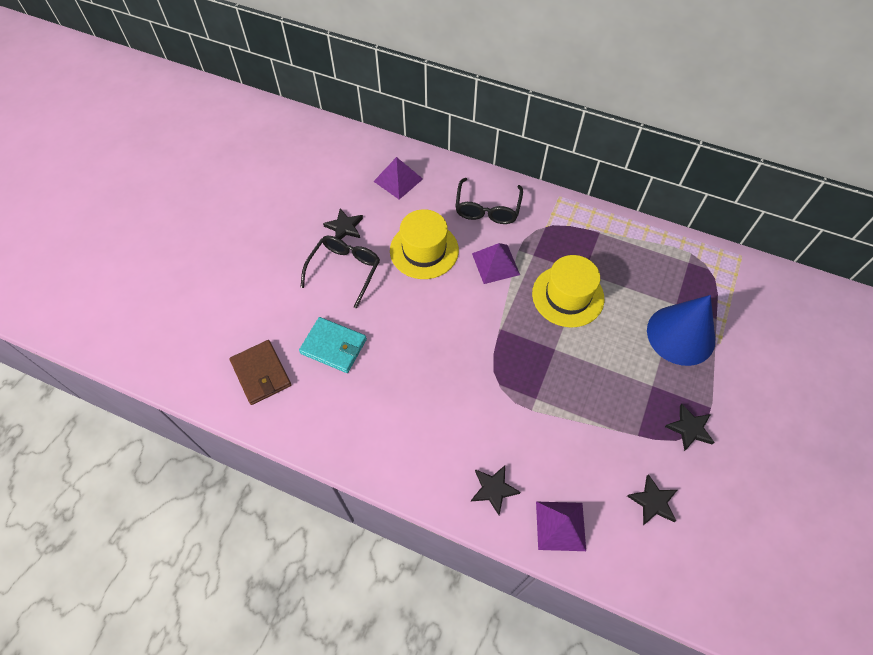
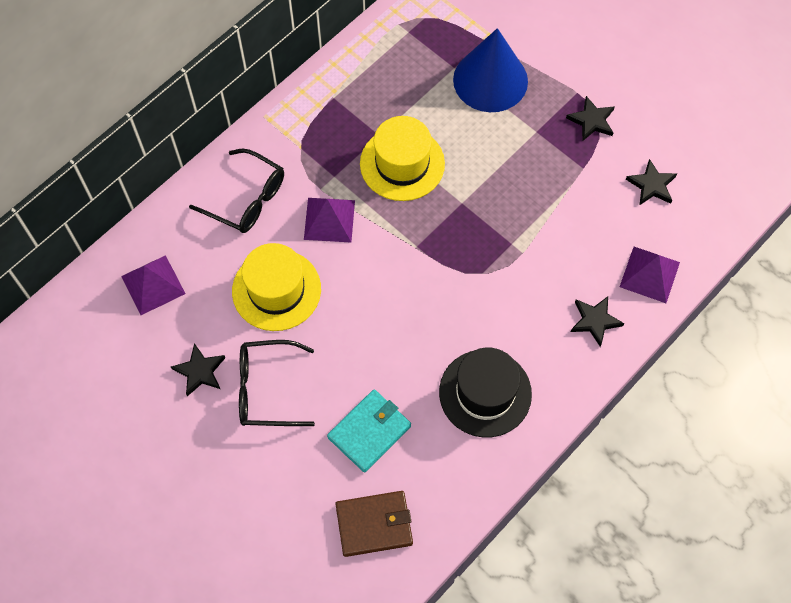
camera: 70 degrees left, 5 degrees up
(345, 270) = (266, 389): black glasses -> black glasses turned 45 degrees counterclockwise
(394, 419) = (485, 393): none -> black hat

